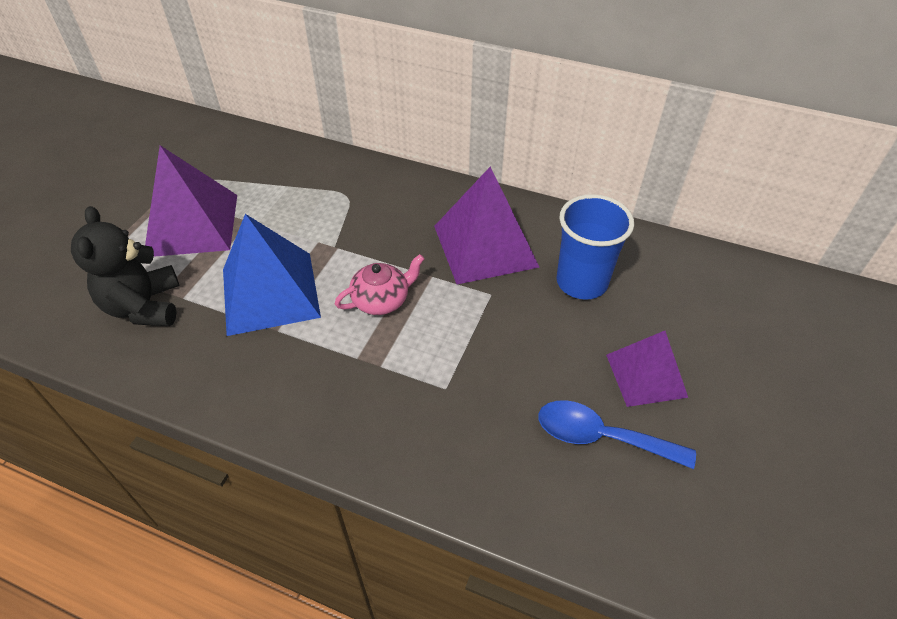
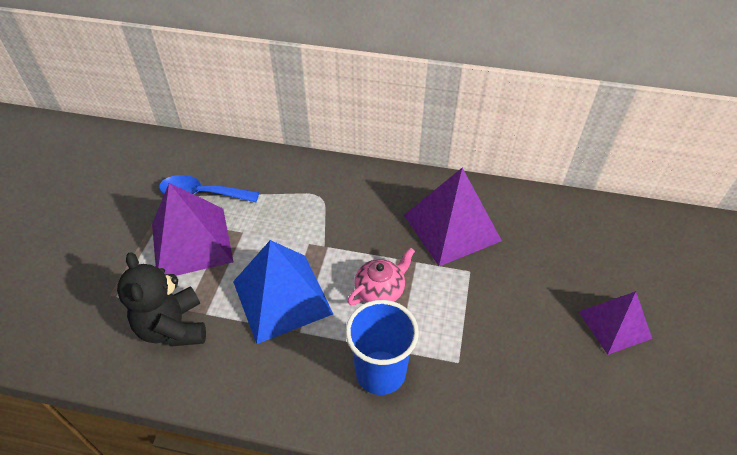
camera: 10 degrees left, 0 degrees up
(581, 282) = (539, 249): blue cup -> blue cup (380, 372)
(601, 437) = (596, 384): blue spoon -> blue spoon (202, 194)

